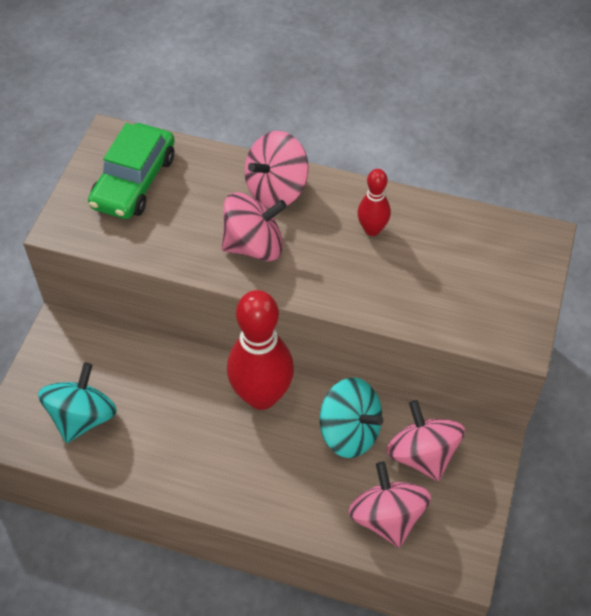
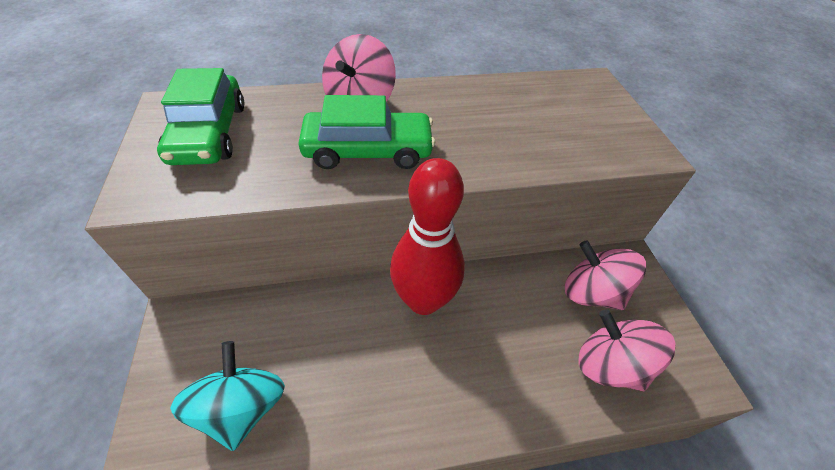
camera: 30 degrees left, 5 degrees down
(254, 245) = (368, 150): pink spinning top -> green car
(350, 432) = (521, 299): turquoise spinning top -> none
(372, 229) = (465, 109): red bowling pin -> none

